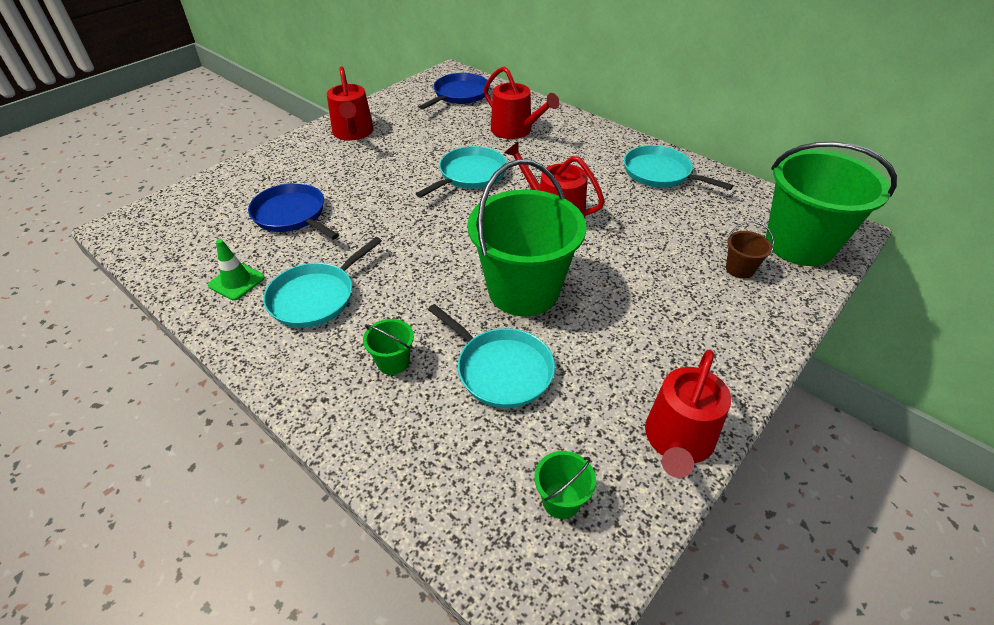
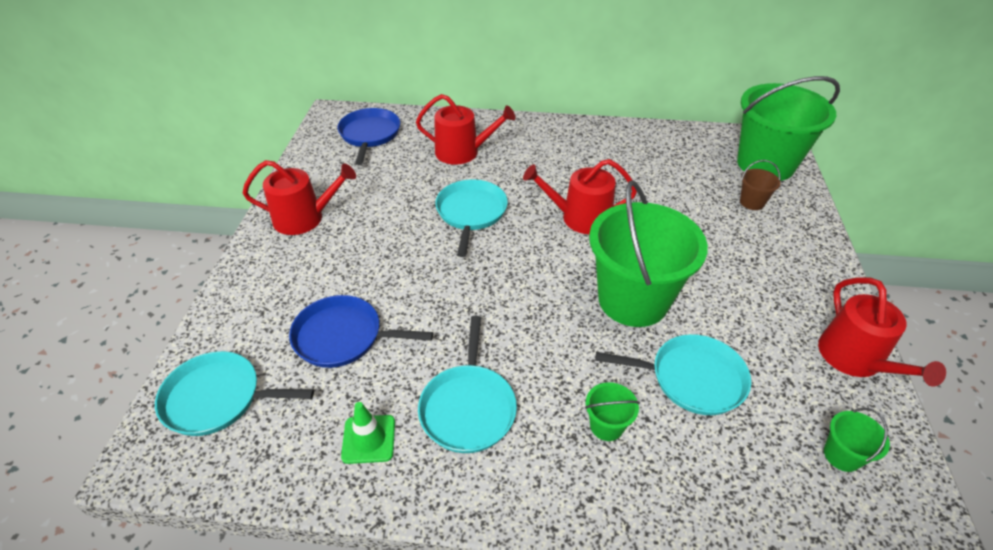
camera: 35 degrees left, 0 degrees up
(353, 133) = (305, 218): red watering can -> red watering can turned 45 degrees counterclockwise
(660, 173) = (618, 145): turquoise pan -> turquoise pan (217, 398)

